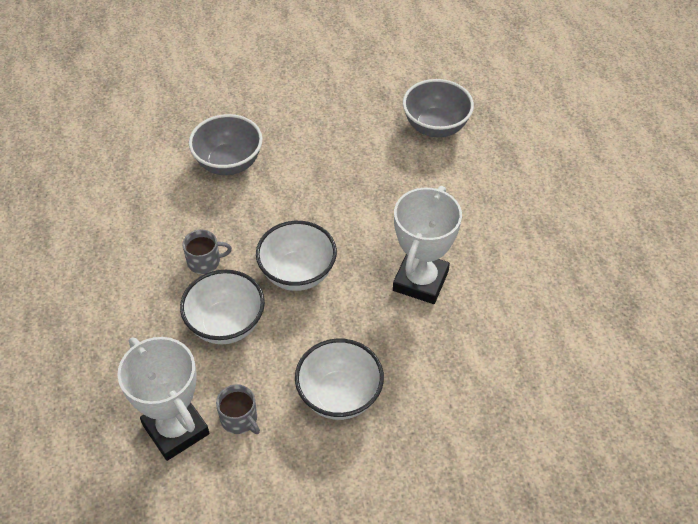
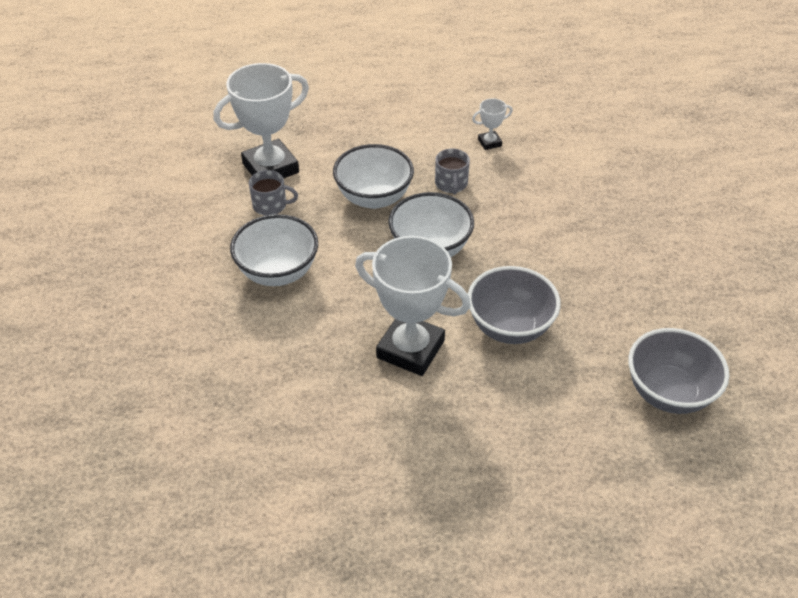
camera: 95 degrees right, 5 degrees down
(141, 232) = (489, 142): none -> white trophy
(229, 163) = (585, 201): grey bowl -> grey bowl (510, 327)
(239, 419) = (271, 205): grey mug -> grey mug turned 135 degrees counterclockwise

